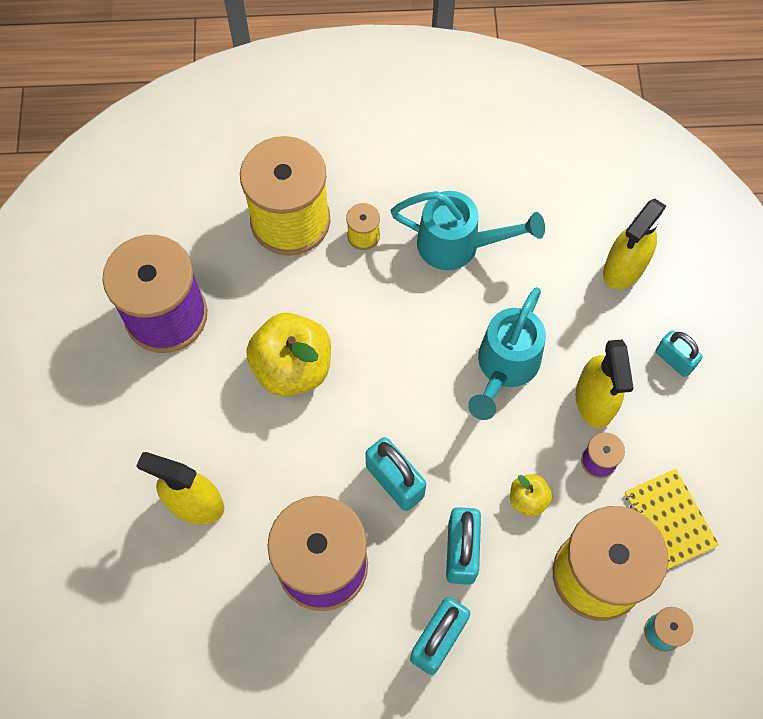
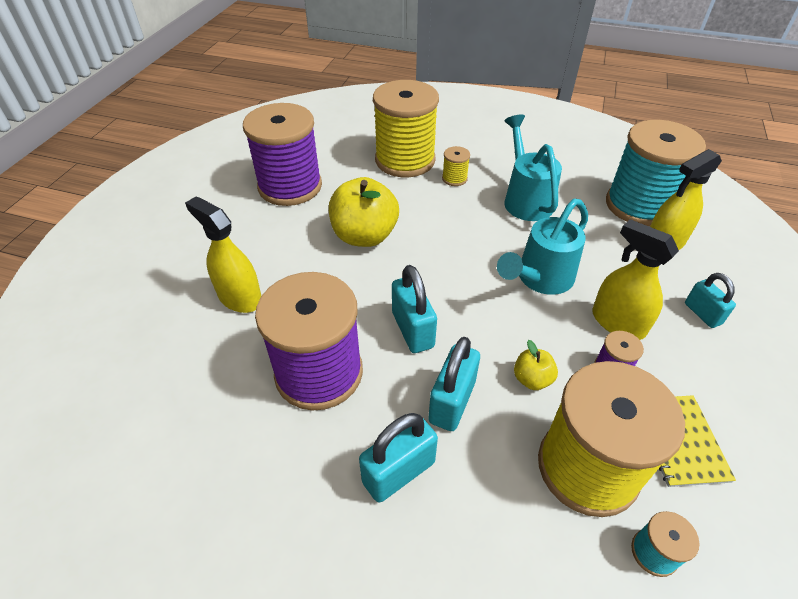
camera: 20 degrees right, 20 degrees down
(458, 245) = (525, 199): turquoise watering can -> turquoise watering can turned 135 degrees counterclockwise
(588, 214) = (639, 205): none -> turquoise spool
(594, 401) = (617, 323): yellow spray bottle -> yellow spray bottle turned 120 degrees clockwise

